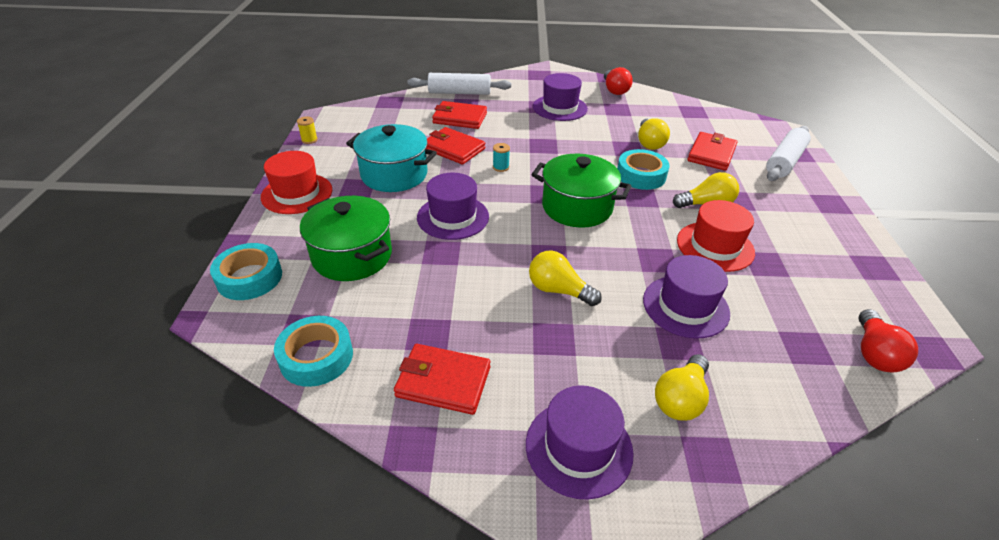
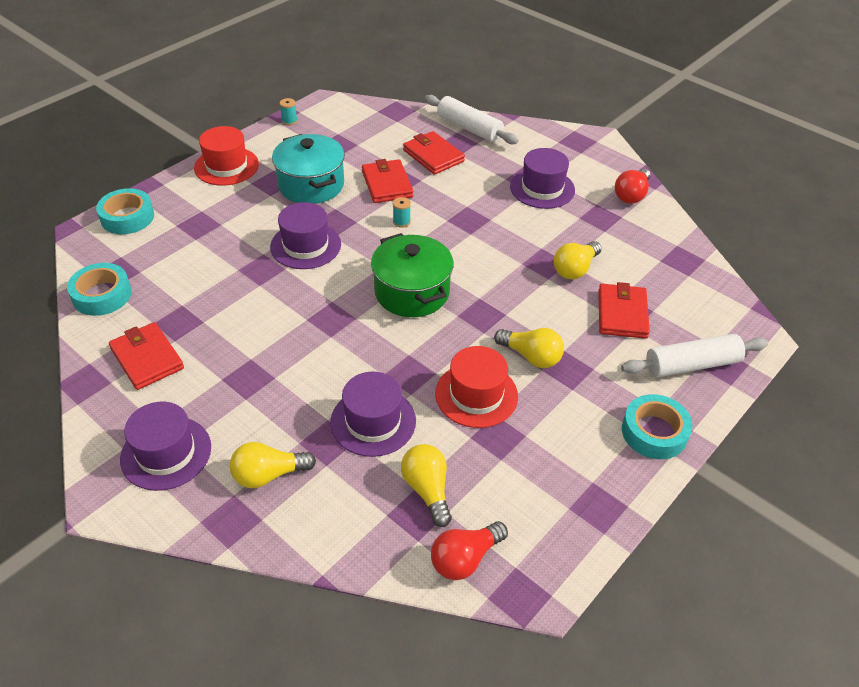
camera: 40 degrees right, 5 degrees up
(309, 140) = (289, 121): yellow spool -> turquoise spool
(352, 256) = (202, 237): green pot -> none
(558, 290) = (299, 348): yellow light bulb -> yellow light bulb (427, 489)
(641, 175) = (514, 296): turquoise tape -> turquoise tape (654, 432)
(711, 154) = (622, 314): red wallet -> red wallet turned 60 degrees counterclockwise

